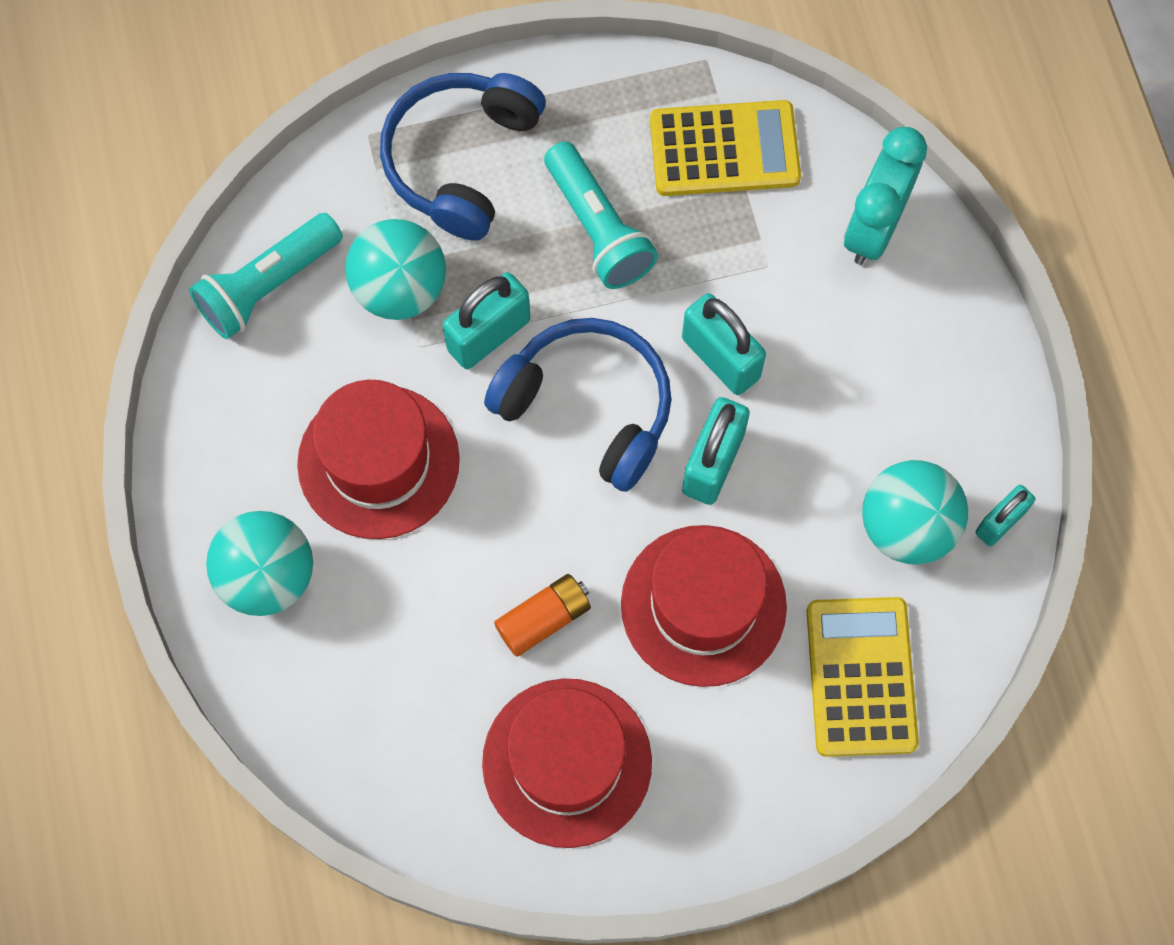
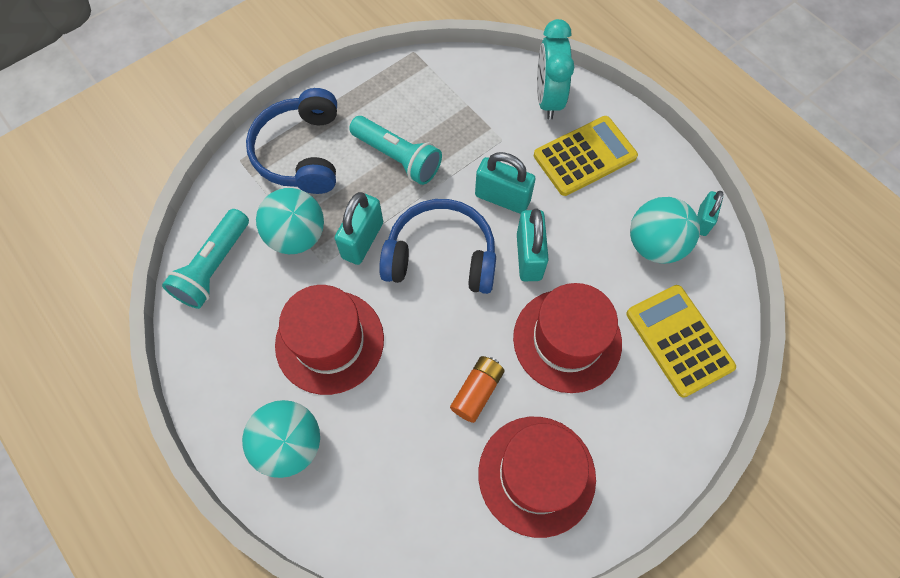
camera: 25 degrees left, 5 degrees down
(724, 150) = (447, 91): yellow calculator -> yellow calculator (585, 156)

